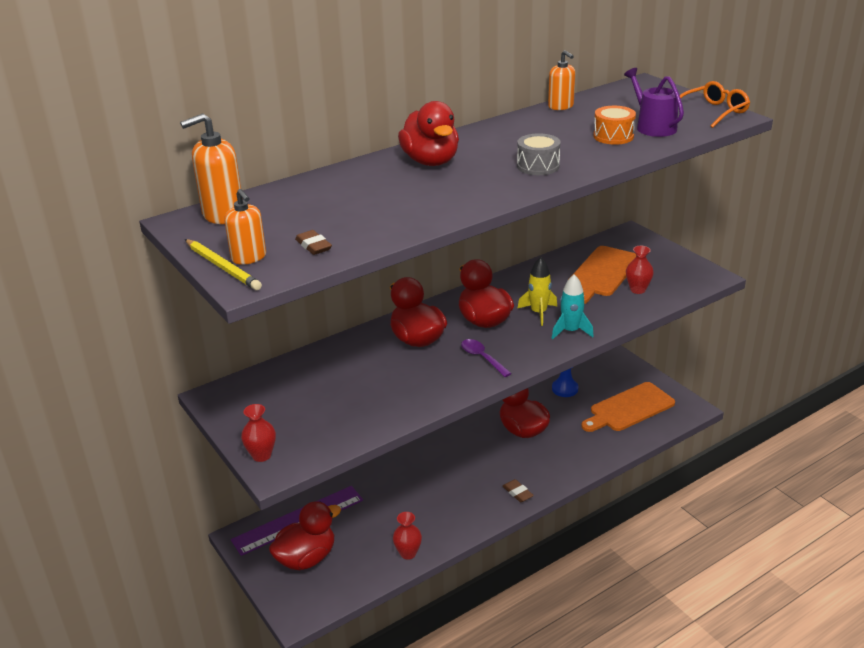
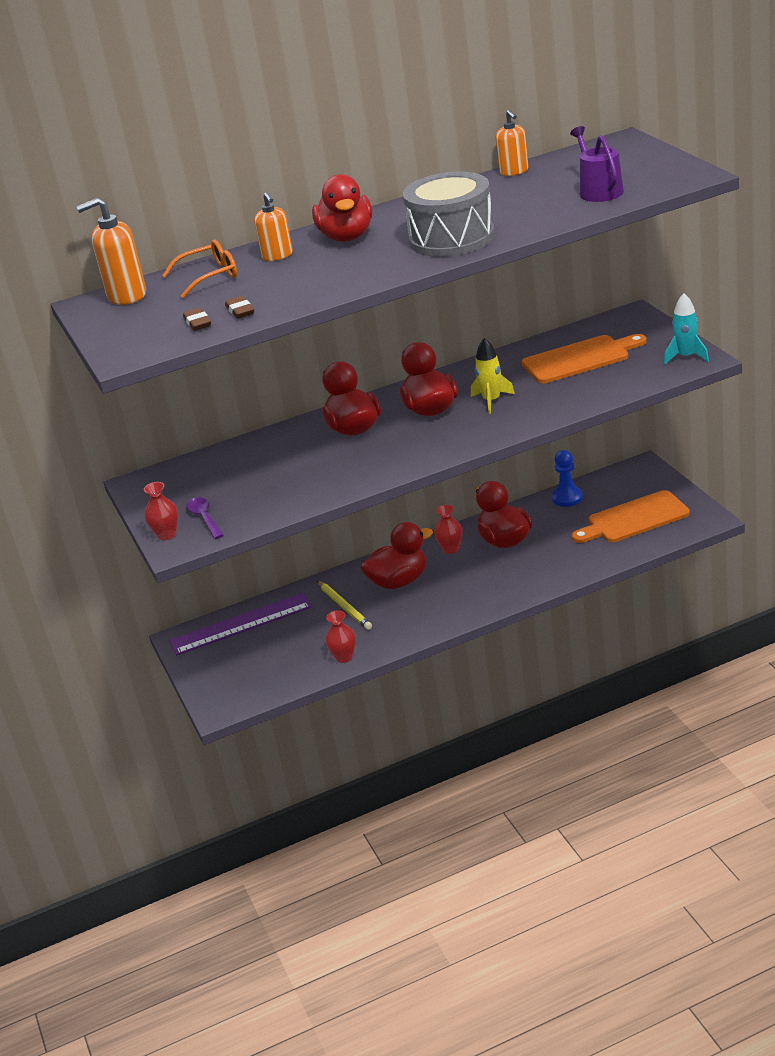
camera: 15 degrees right, 0 degrees up
(222, 267) = (109, 343): yellow pencil -> yellow pencil (344, 607)
(249, 257) = (135, 335): orange soap dispenser -> orange soap dispenser (277, 256)
(306, 558) = (240, 659): red duck -> red duck (399, 581)
(482, 358) = (413, 446): purple spoon -> purple spoon (204, 518)
(517, 493) = (477, 603): brown eraser -> brown eraser (240, 311)
(538, 166) = (452, 238): grey drum -> grey drum, size x1.92
(570, 331) = (518, 419): turquoise rocket -> turquoise rocket (686, 357)
(602, 273) = (580, 359): orange cutting board -> orange cutting board turned 150 degrees counterclockwise
(613, 136) = (549, 203): orange drum -> none
(637, 290) = (611, 375): red vase -> red vase (451, 549)
(713, 112) = (677, 171): orange glasses -> orange glasses (209, 276)

